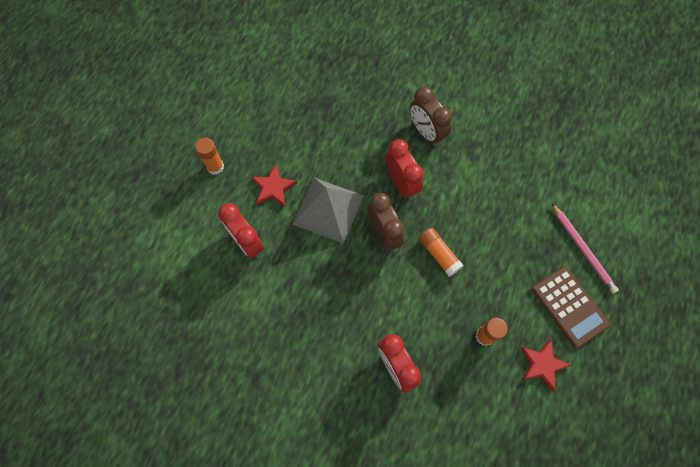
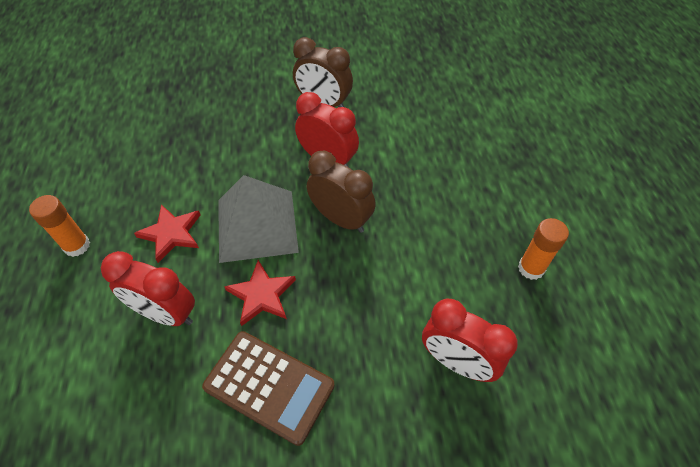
camera: 30 degrees left, 15 degrees down
(439, 254) = (418, 210): orange glue stick -> none
(542, 364) = (613, 264): red star -> red star (261, 295)
(569, 306) = (590, 193): brown calculator -> brown calculator (269, 386)
(583, 249) = (558, 136): pink pencil -> none

